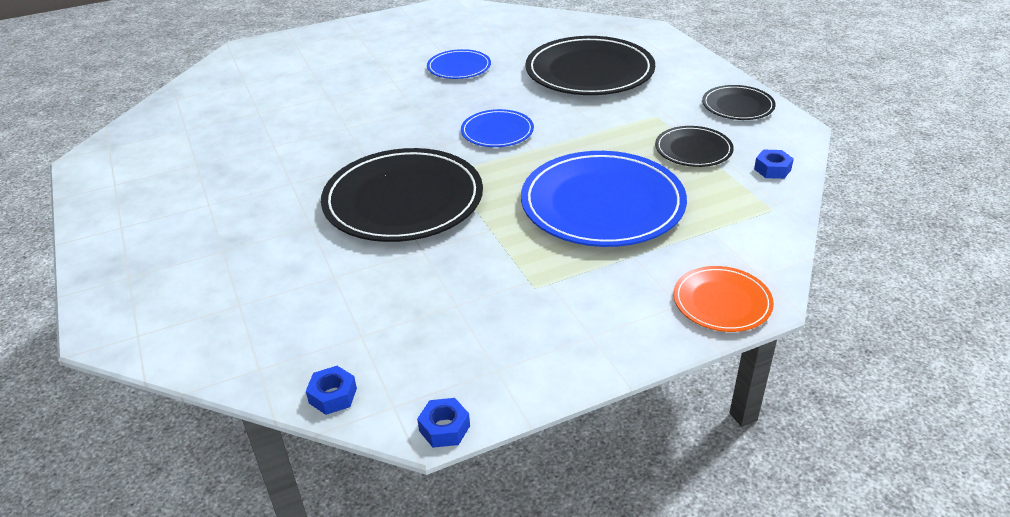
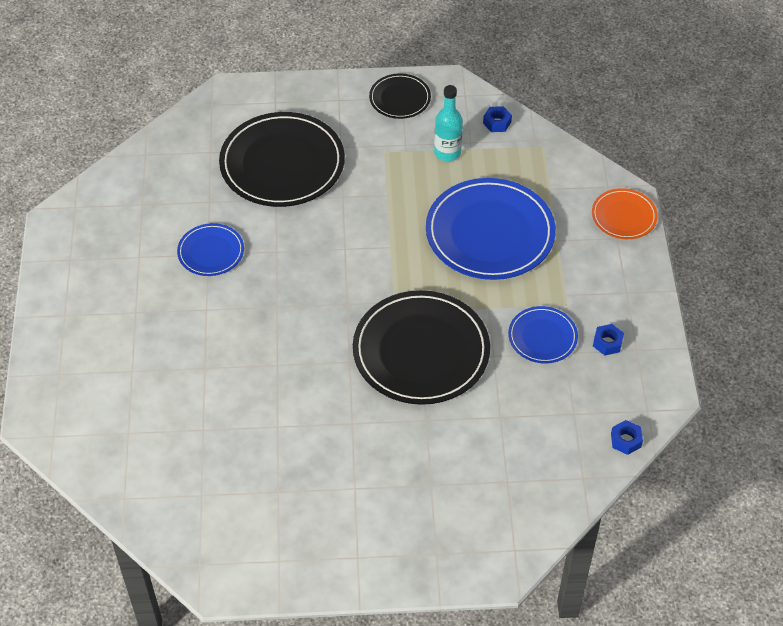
camera: 70 degrees left, 15 degrees up
(444, 428) = (675, 389): blue nut -> blue nut (607, 343)
(497, 132) = (349, 261): blue plate -> blue plate (542, 337)
(693, 150) = (447, 152): black plate -> turquoise bottle

